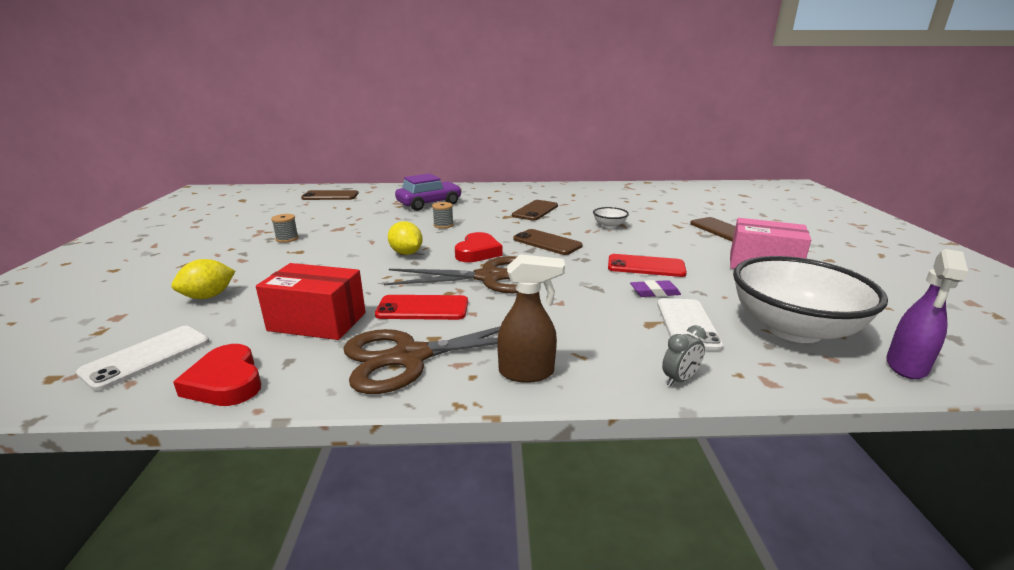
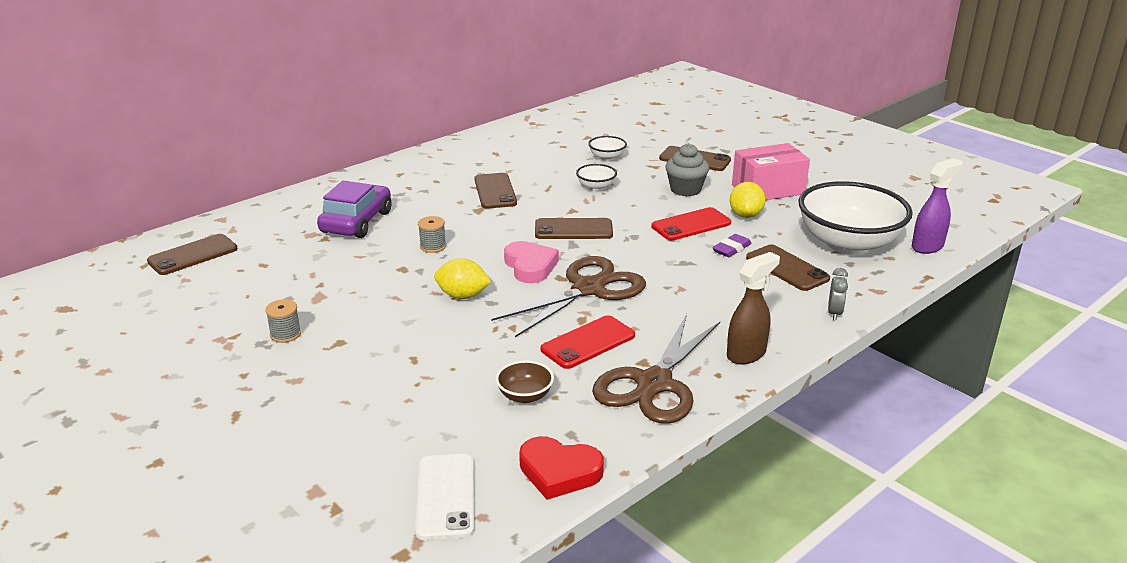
camera: 40 degrees left, 5 degrees up
(208, 296) = (362, 428): yellow lemon -> yellow lemon (745, 215)
(317, 321) = (525, 396): red box -> brown bowl
(478, 252) = (530, 266): red heart -> pink heart
(648, 213) = (607, 157): none -> white bowl
(680, 245) = (685, 190): none -> grey cupcake
(687, 324) = (787, 268): white phone -> brown phone
(906, 367) = (927, 246): purple spray bottle -> purple spray bottle turned 120 degrees counterclockwise

